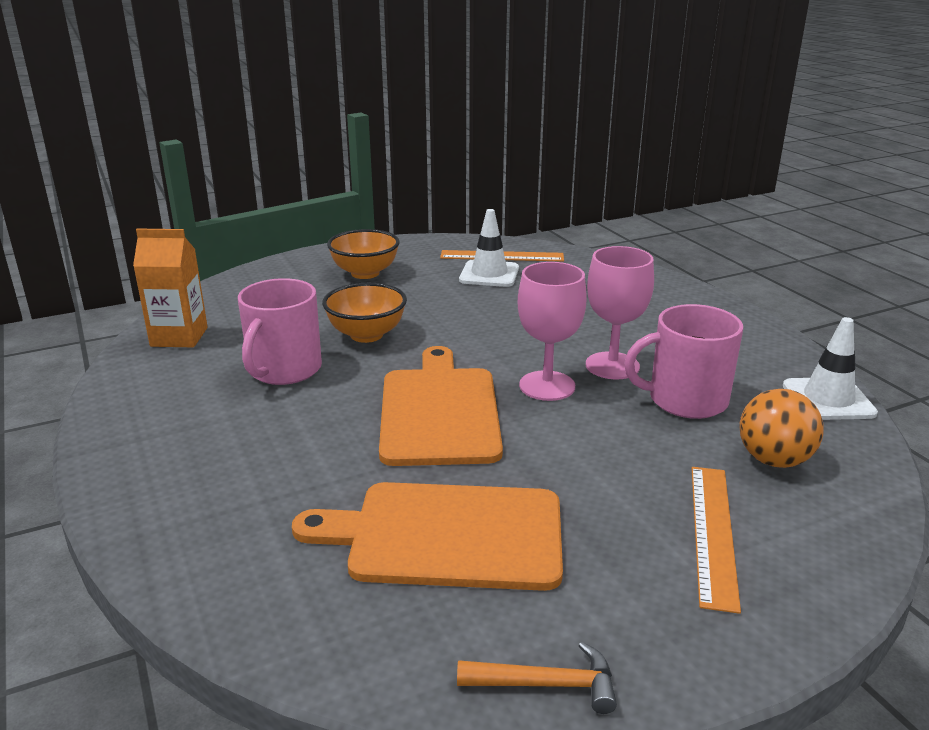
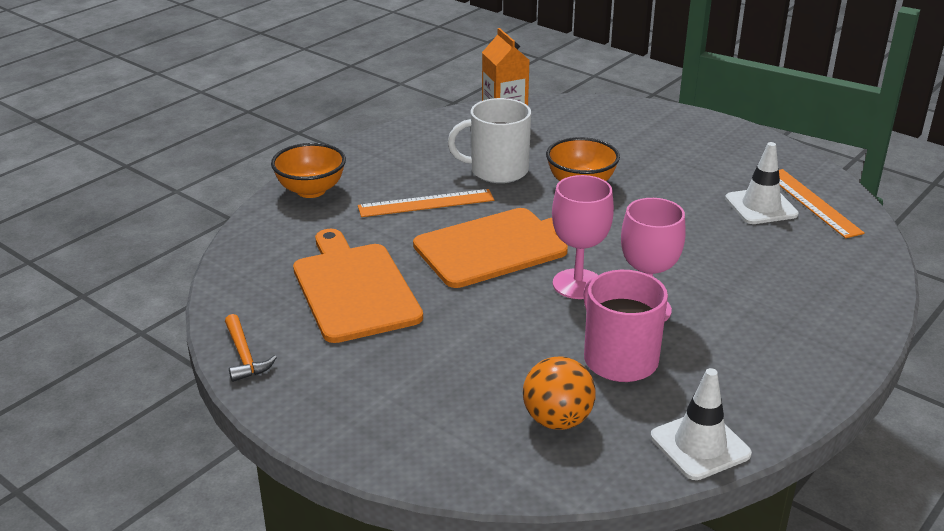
camera: 65 degrees right, 5 degrees up
(284, 370) = (497, 170): pink mug -> white mug
(365, 273) = (688, 150): orange bowl -> orange bowl (311, 190)
(712, 533) = (430, 399): orange ruler -> orange ruler (426, 203)

